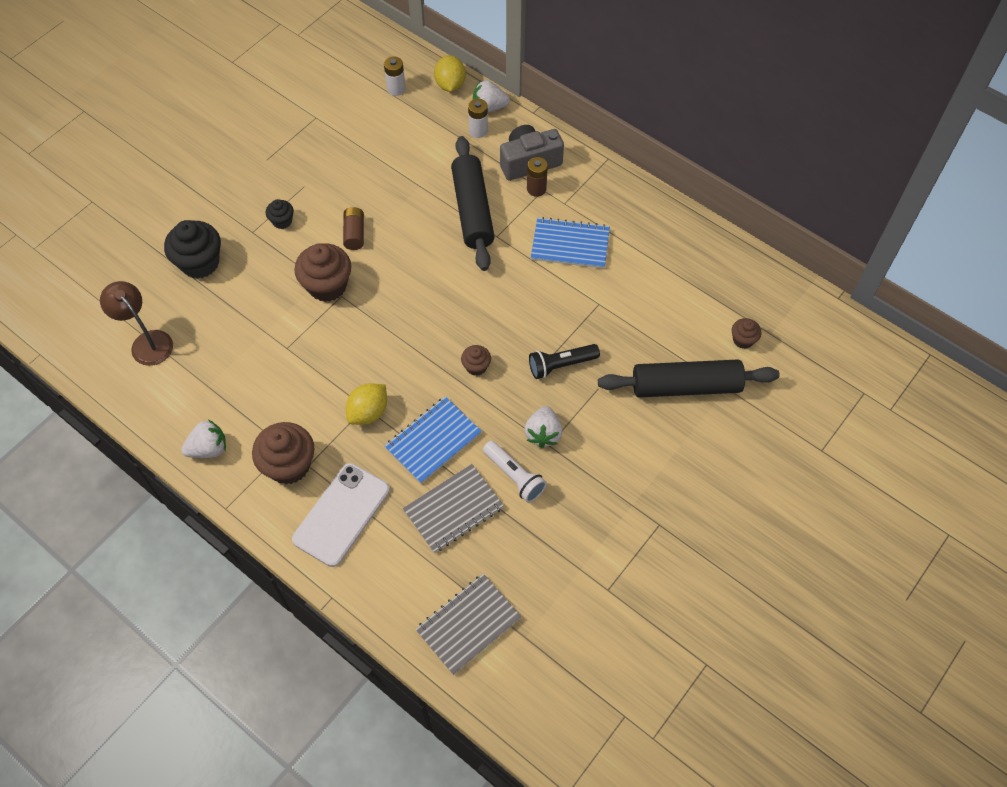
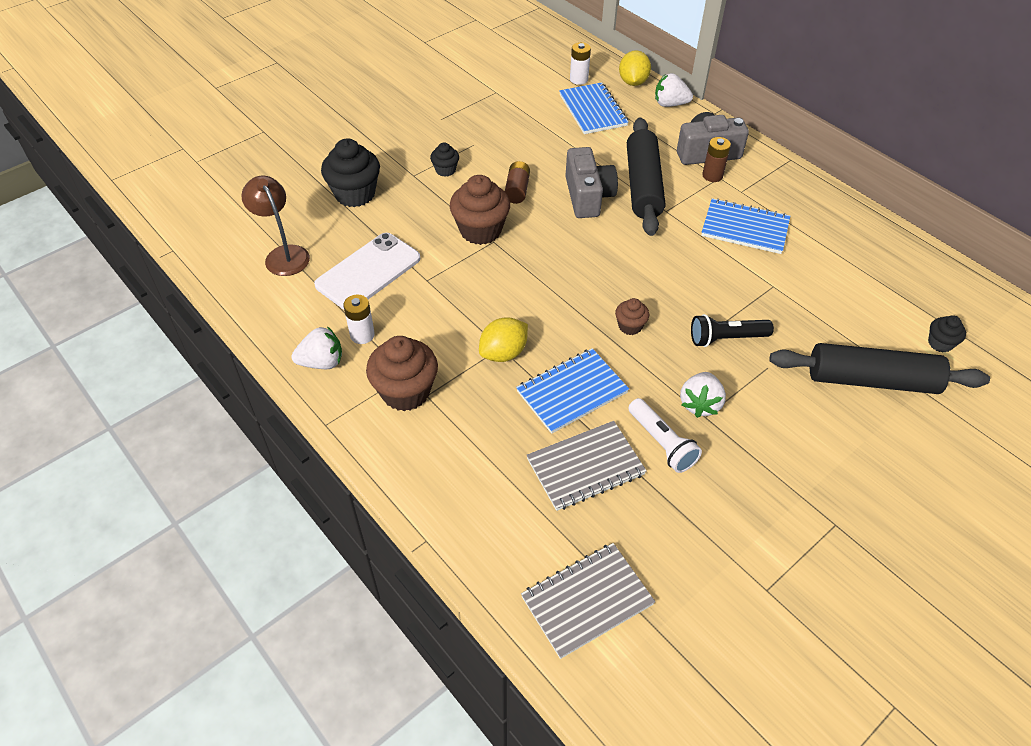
camera: 10 degrees right, 10 degrees down
(341, 514) = (455, 452): white phone -> white phone (368, 272)
(415, 126) = (593, 110): none -> blue notebook
(422, 231) = (588, 196): none -> grey camera
(478, 131) = (657, 121): white battery -> white battery (362, 335)
(743, 340) = (940, 343): brown cupcake -> black cupcake

